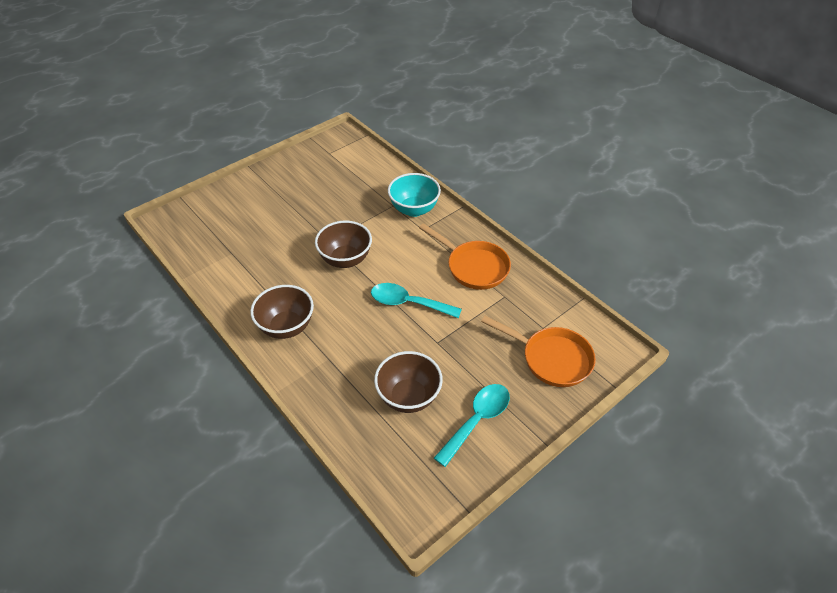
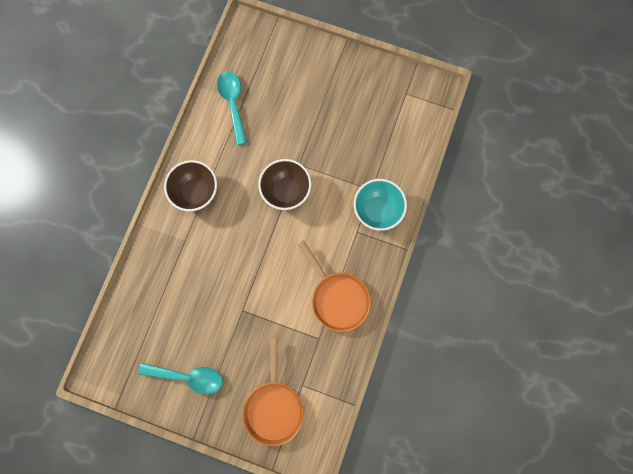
camera: 60 degrees right, 30 degrees up
(408, 397) = (182, 317): brown bowl -> none
(409, 303) = (268, 267): turquoise spoon -> turquoise spoon (233, 104)
(474, 267) = (337, 297): orange pan -> orange pan turned 45 degrees counterclockwise

